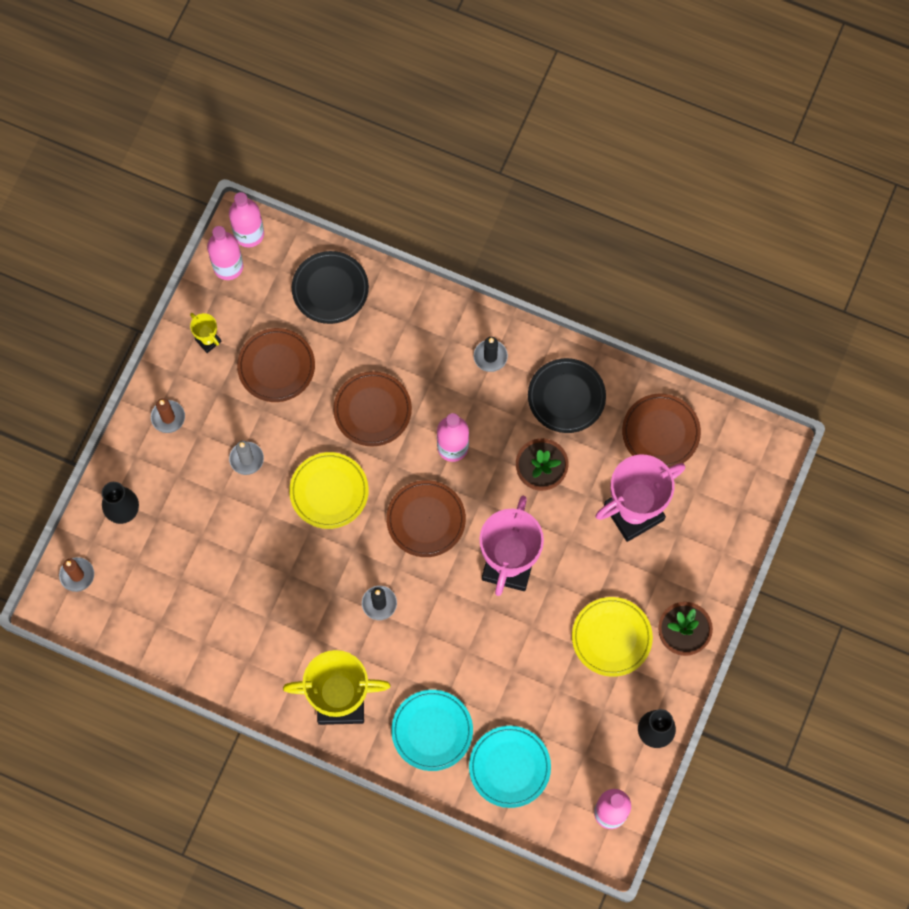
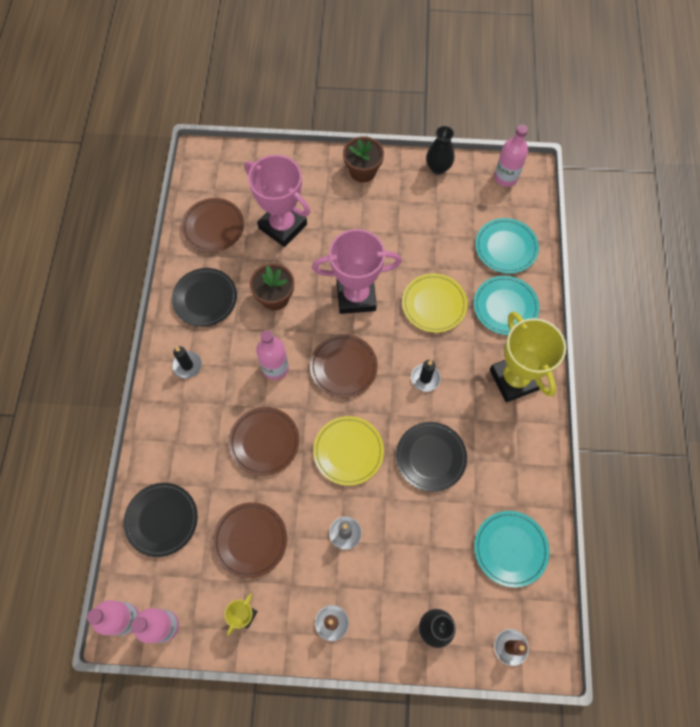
camera: 110 degrees left, 5 degrees down
(165, 615) = (510, 549): none -> turquoise plate
(289, 574) = (430, 457): none -> black plate
(611, 637) = (382, 213): yellow plate -> yellow plate (434, 304)

